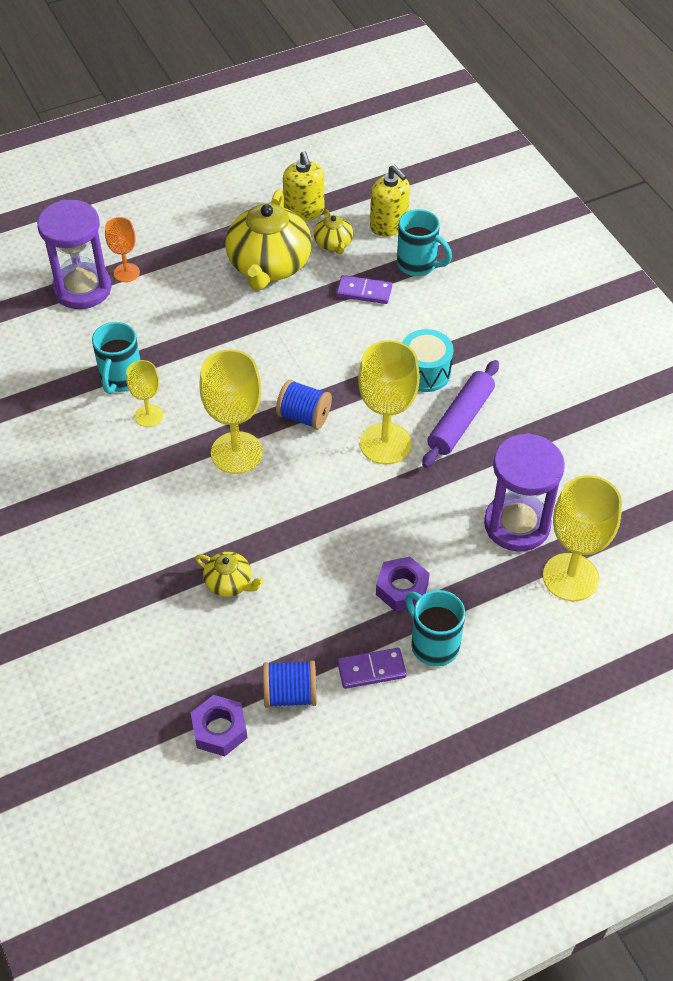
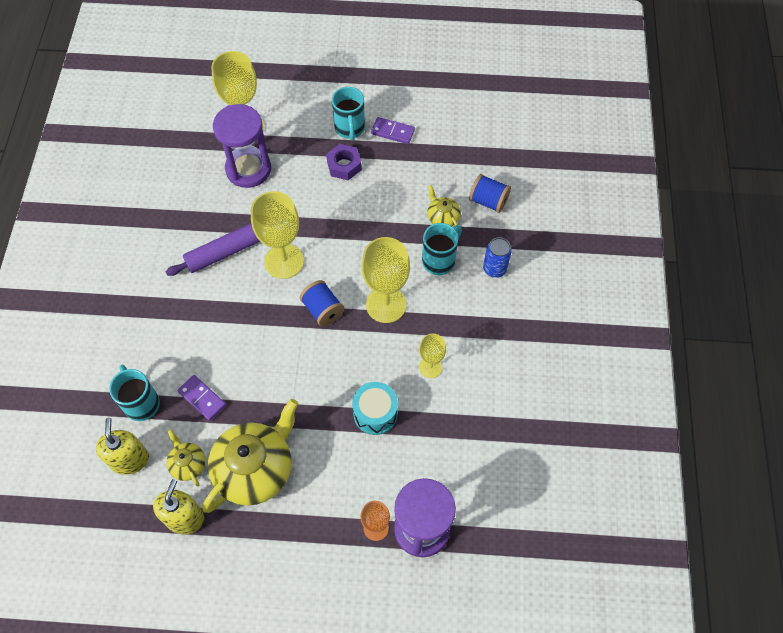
camera: 150 degrees left, 10 degrees up
(121, 379) = (435, 412): turquoise mug -> turquoise mug (439, 260)
(128, 550) = (494, 269): none -> blue can
(219, 730) = (494, 141): purple nut -> none
(290, 694) = (445, 140): blue spool -> blue spool (488, 201)
(333, 243) = (188, 464): yellow teapot -> yellow teapot turned 45 degrees counterclockwise
(425, 372) = (215, 302): turquoise drum -> turquoise drum (375, 413)

